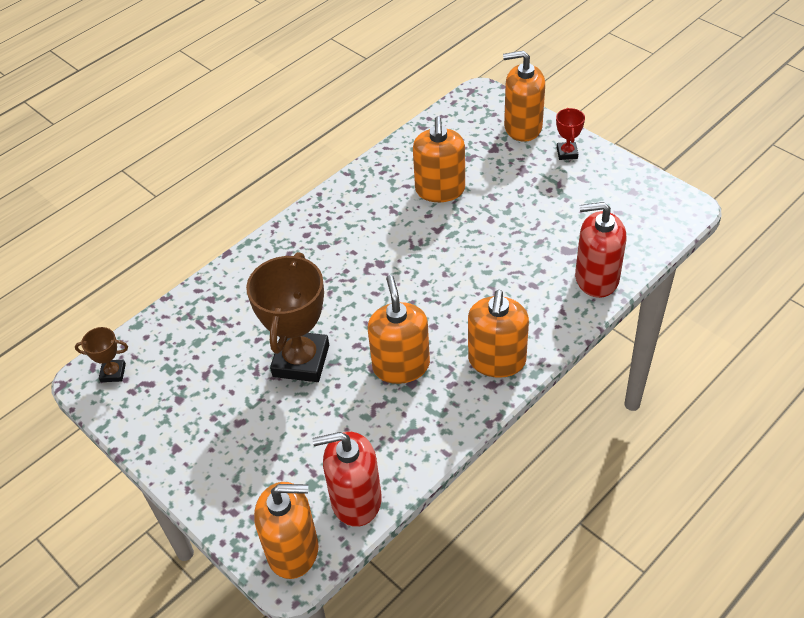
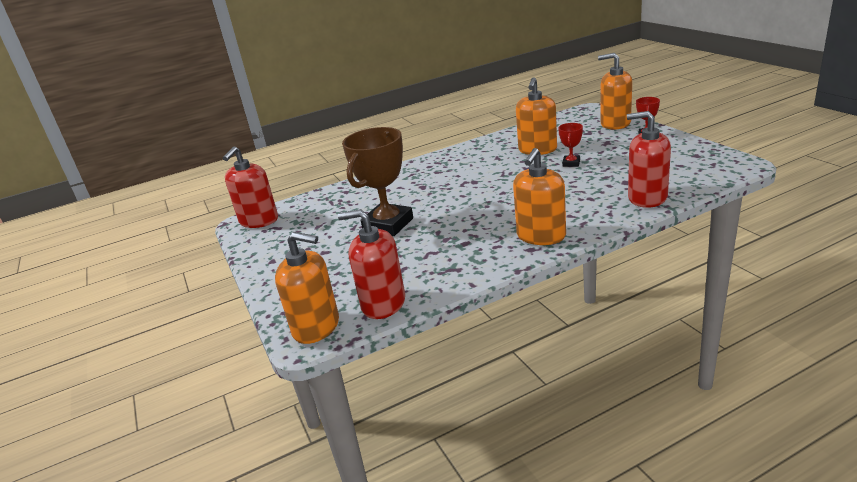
camera: 20 degrees right, 20 degrees down
(113, 373) = (259, 221): brown trophy -> red soap dispenser
(401, 366) = (461, 233): orange soap dispenser -> none
(491, 217) = (571, 163): none -> red trophy

